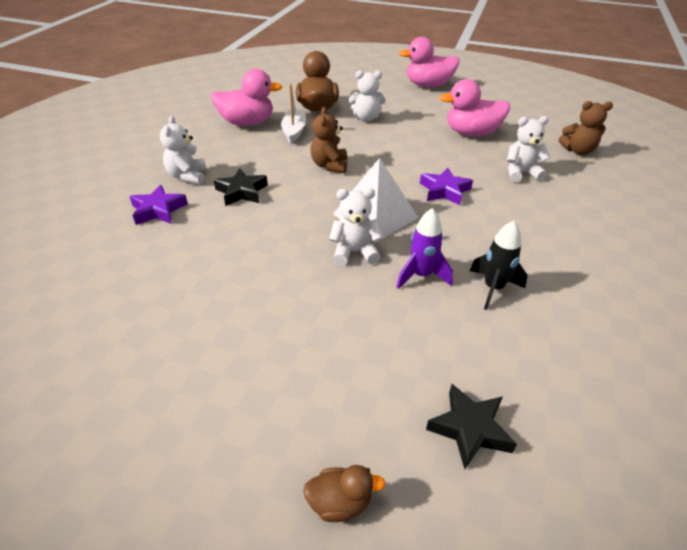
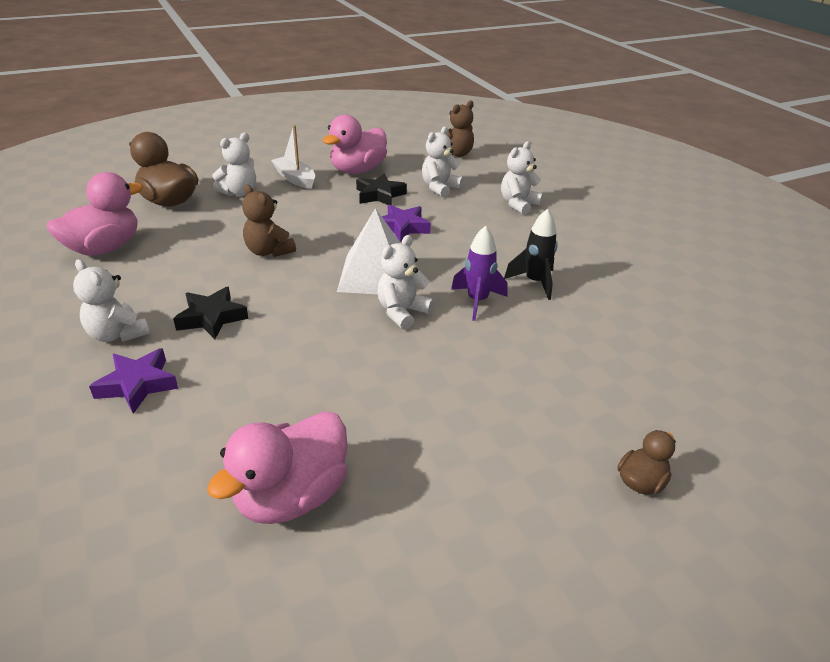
camera: 45 degrees left, 5 degrees down
(294, 131) = (178, 235): white boat -> white boat (295, 179)
(428, 85) = (257, 140): pink duck -> pink duck (292, 496)
(469, 429) = (642, 380): black star -> black star (379, 195)
(577, 217) = (518, 204): none -> white teddy bear

